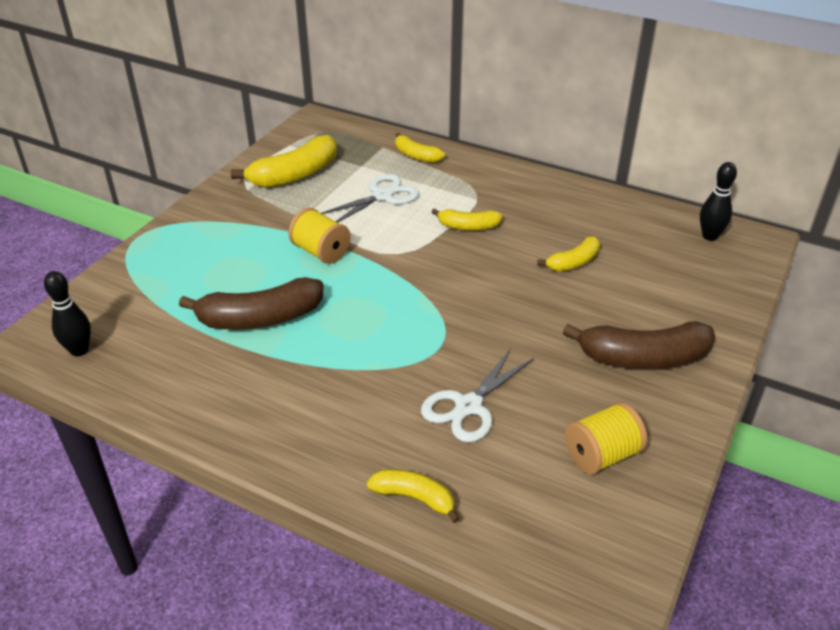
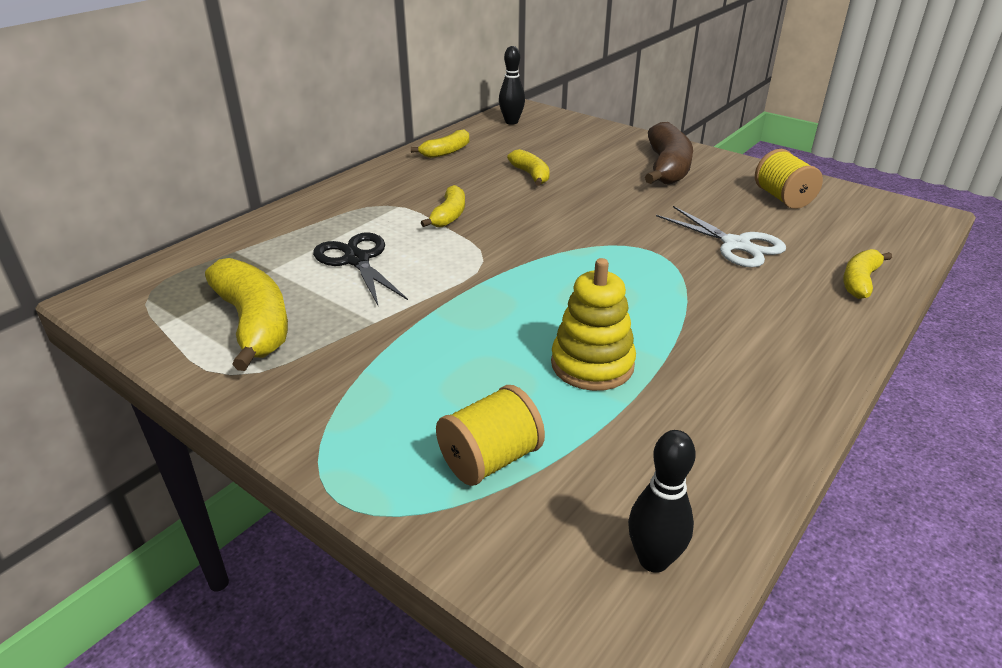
camera: 80 degrees left, 5 degrees down
(260, 318) = (592, 364): brown banana -> yellow stacking toy
(321, 252) = (461, 311): yellow spool -> yellow spool (490, 459)
(382, 196) = (357, 260): white scissors -> black scissors
(416, 155) = (278, 231): yellow banana -> yellow banana (446, 152)

